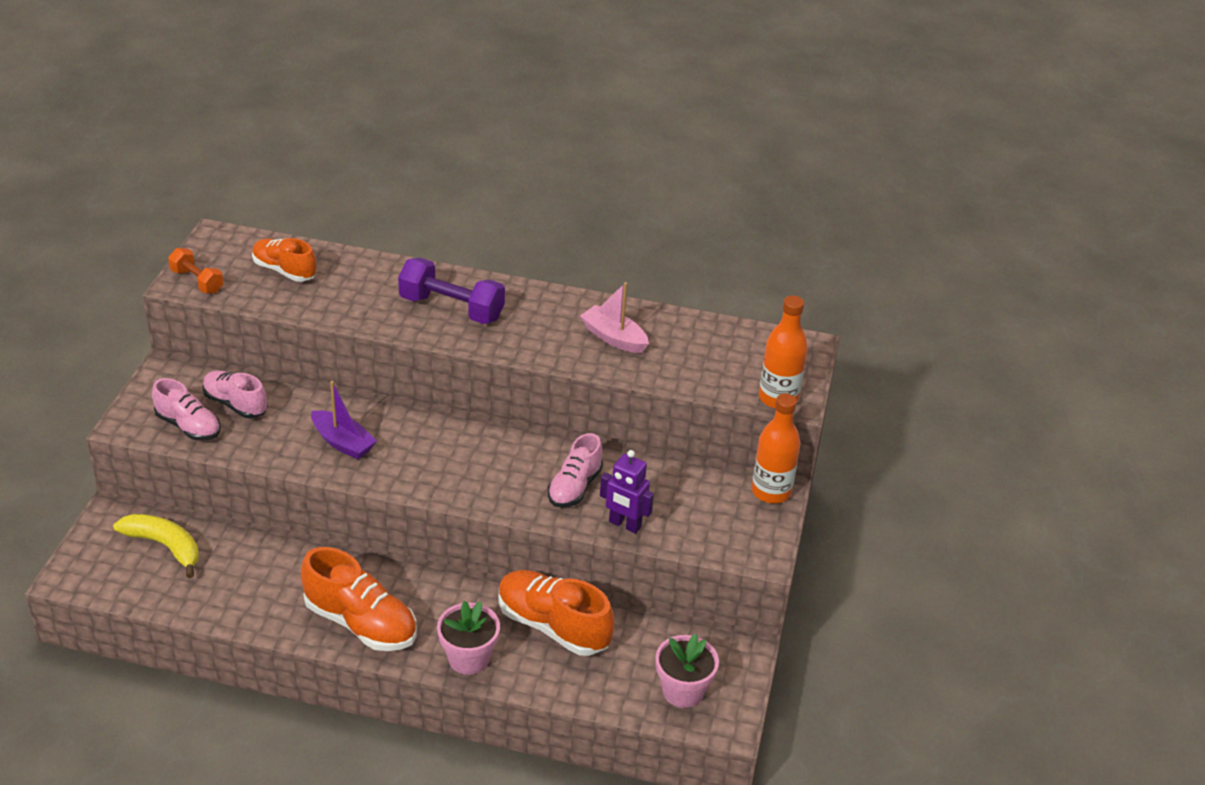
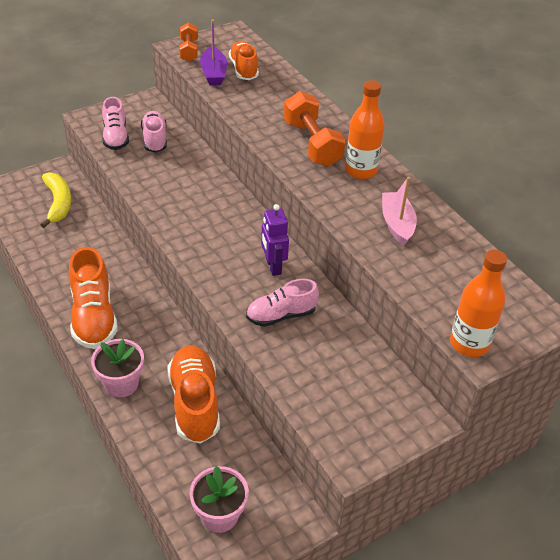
camera: 45 degrees right, 5 degrees up
(343, 443) = (181, 196): purple boat -> purple boat (214, 73)
(452, 308) = (312, 144): purple dumbbell -> orange dumbbell
(624, 524) = (281, 363): purple robot -> purple robot (273, 266)
(771, 491) = (418, 417): orange bottle -> orange bottle (361, 170)

